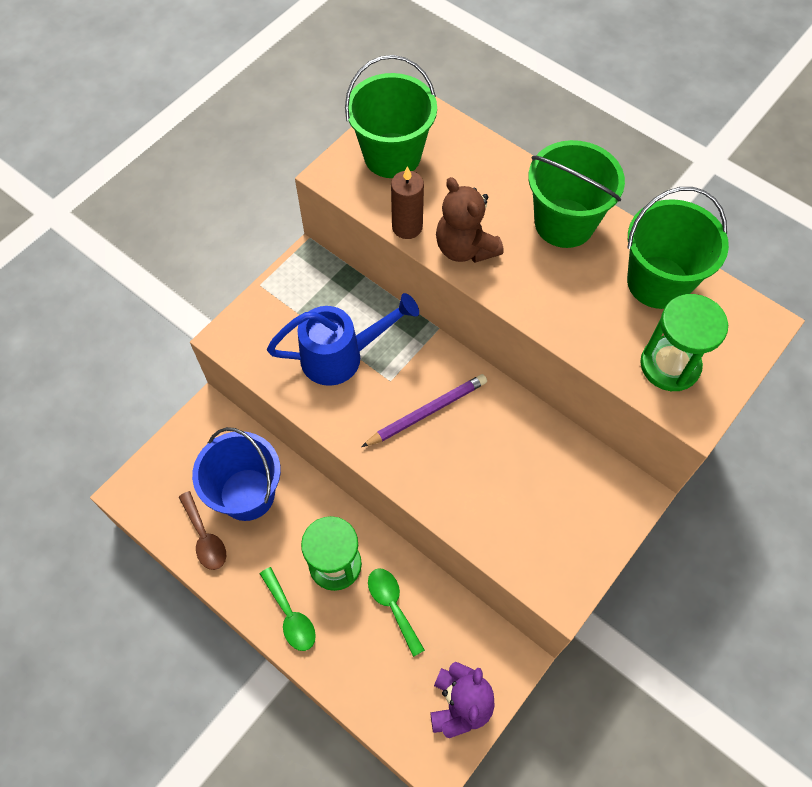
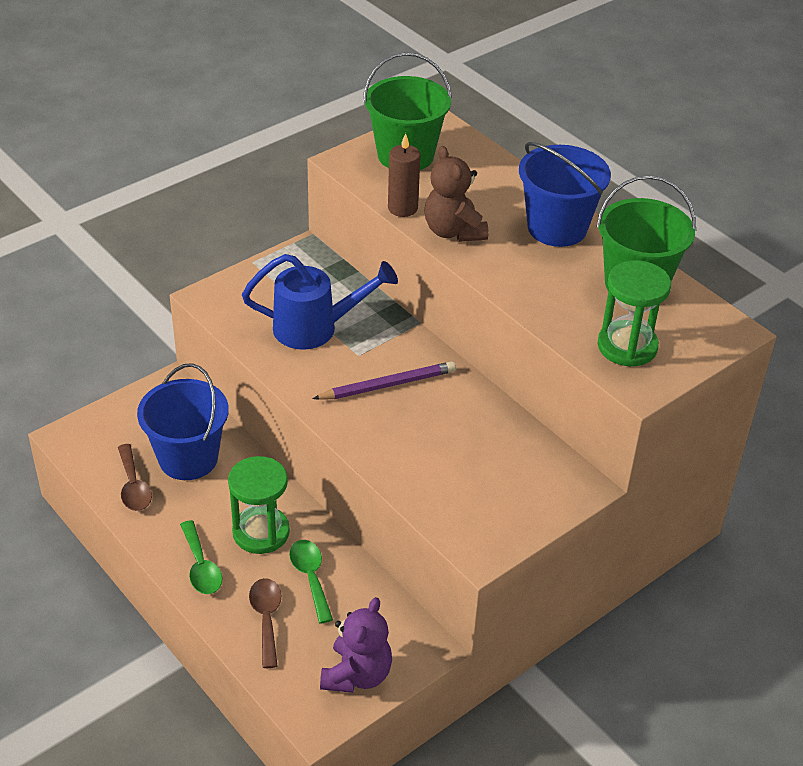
camera: 10 degrees right, 20 degrees down
(364, 661) = (266, 619): none -> brown spoon
(564, 223) = (557, 228): green bucket -> blue bucket

